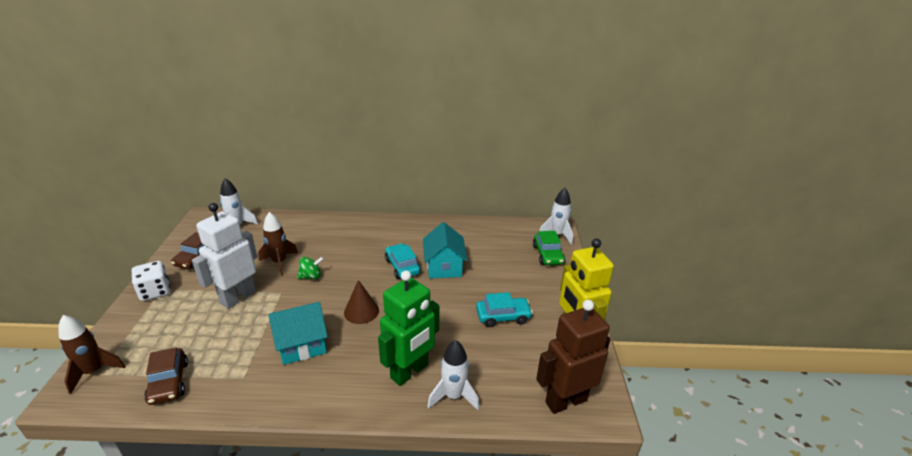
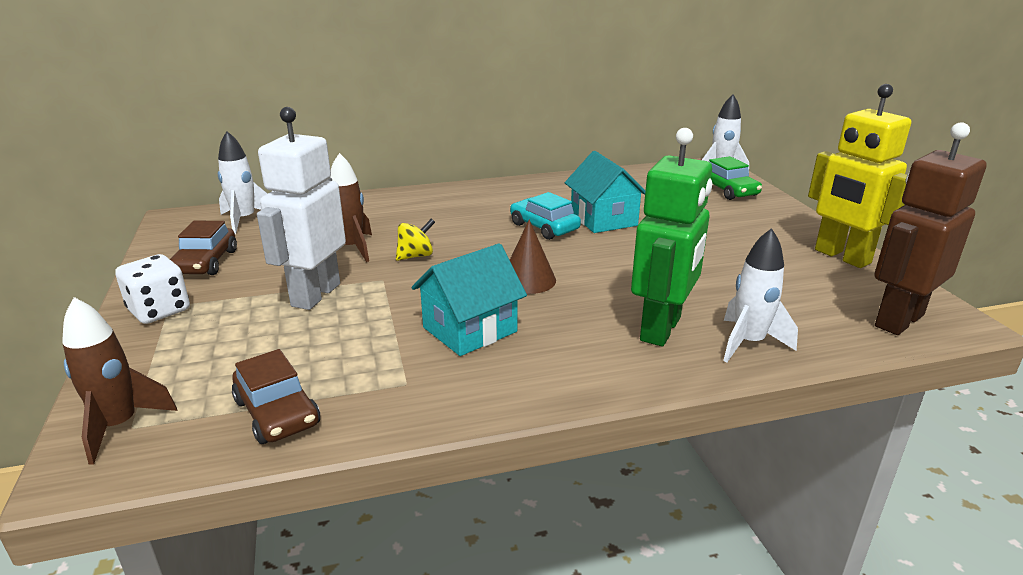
camera: 15 degrees left, 5 degrees down
(311, 276) = (416, 256): green spinning top -> yellow spinning top
(503, 316) = (732, 254): turquoise car -> none

